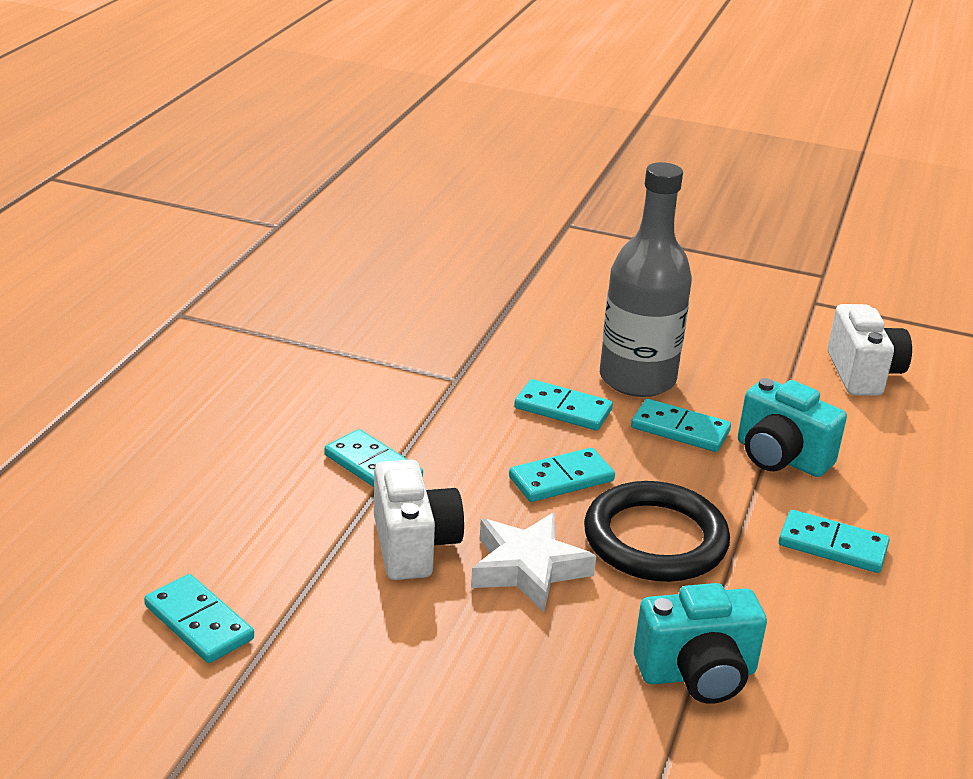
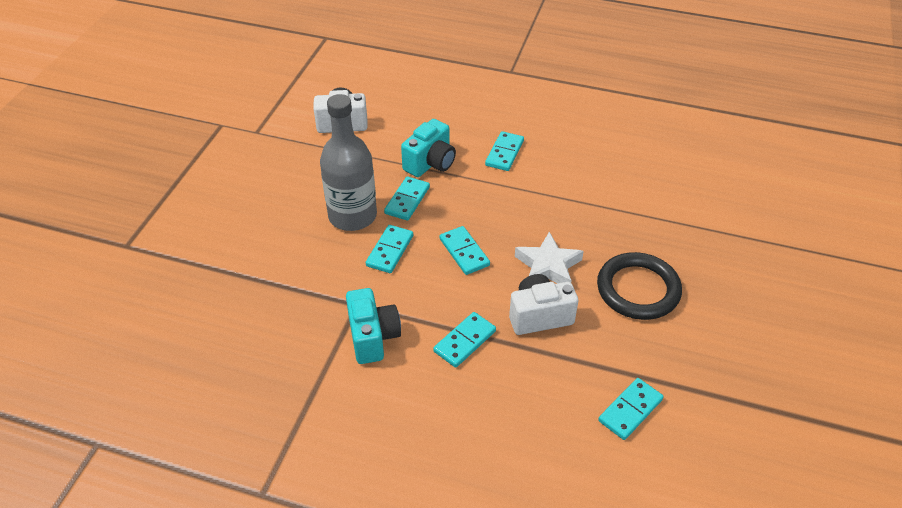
camera: 90 degrees left, 15 degrees up
(655, 539) = (512, 216): black ring -> black ring (638, 289)
(697, 674) = (610, 206): turquoise camera -> turquoise camera (373, 337)

